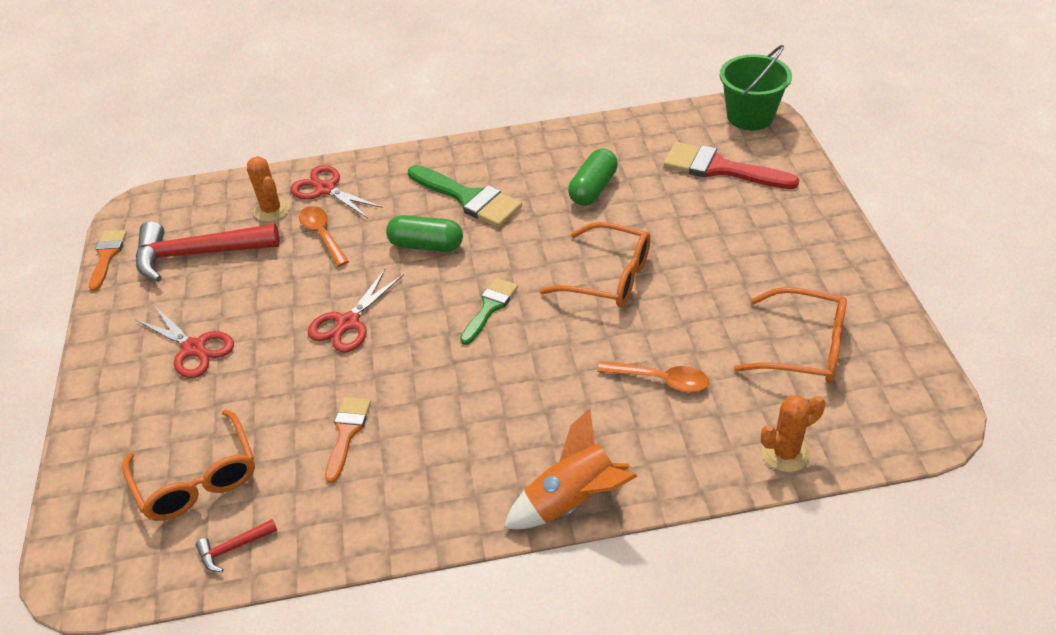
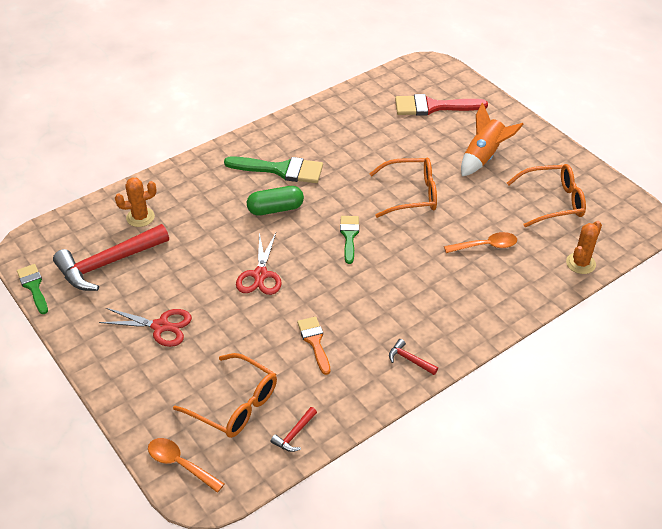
camera: 30 degrees left, 0 degrees up
(107, 256) = (33, 286): orange brush -> green brush
(271, 210) = (140, 217): orange cactus -> orange cactus turned 45 degrees counterclockwise
(322, 234) = (194, 223): orange spoon -> orange spoon (180, 464)
(325, 189) = (170, 191): red scissors -> none
(445, 504) = (409, 359): none -> red hammer
(572, 500) = (482, 330): orange rocket -> orange rocket (484, 157)
(593, 188) = (361, 141): green capsule -> none
(750, 116) = (429, 68): green bucket -> none

